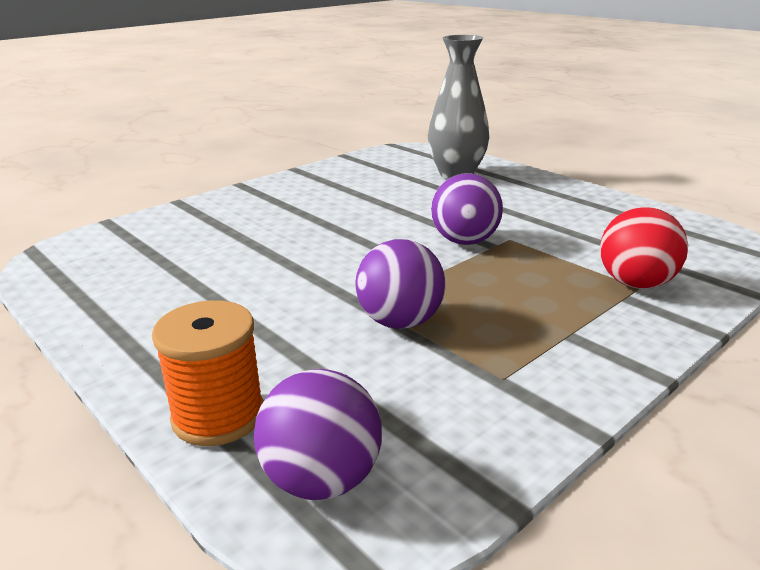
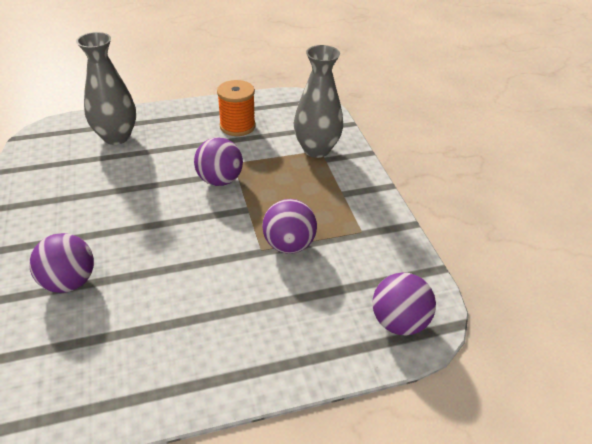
camera: 65 degrees left, 15 degrees up
(218, 415) = (328, 349): orange spool -> orange spool (237, 126)
(226, 223) = (69, 282): none -> purple ball
(635, 283) = (316, 149): red ball -> grey vase

